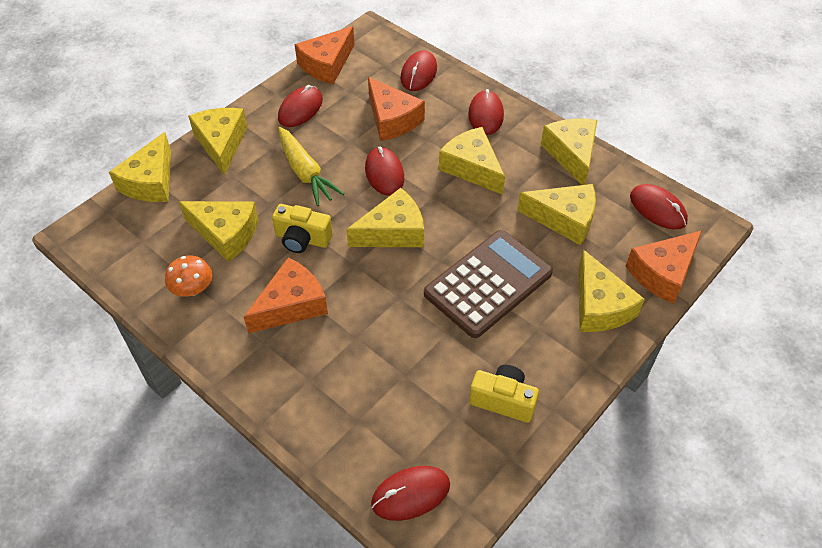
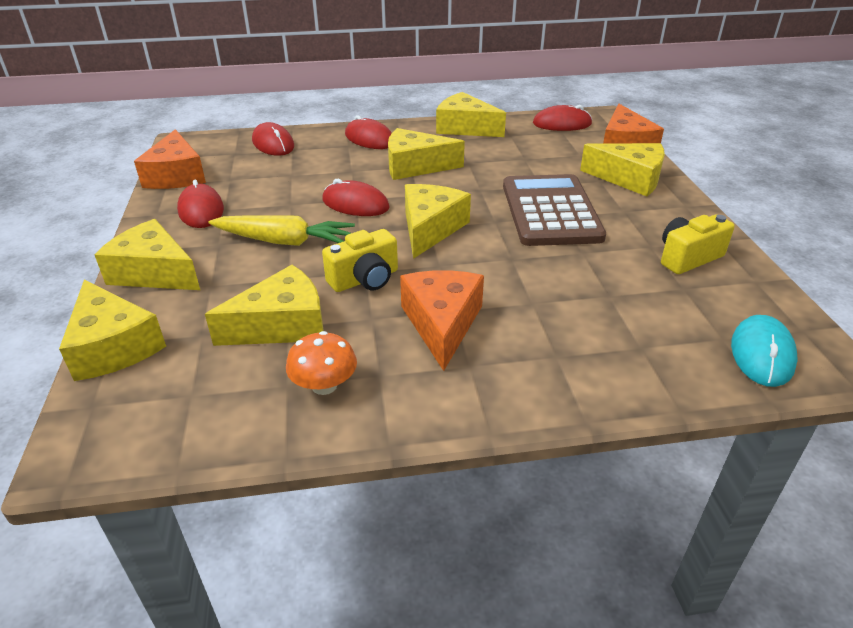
camera: 50 degrees left, 15 degrees down
(392, 119) = (301, 175): orange cheese -> none
(410, 494) = (762, 354): red mouse -> turquoise mouse
(564, 219) = (525, 156): yellow cheese -> none

